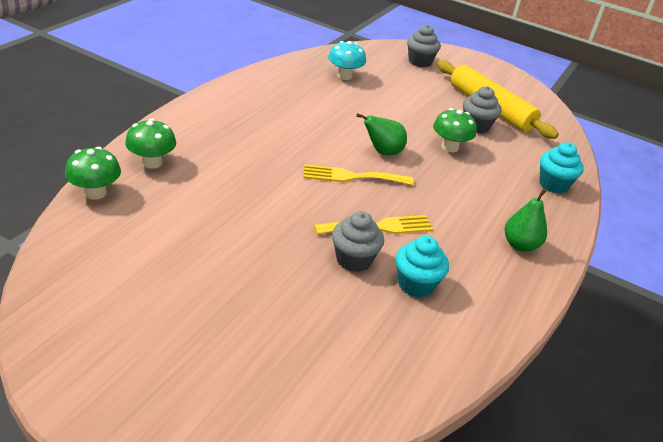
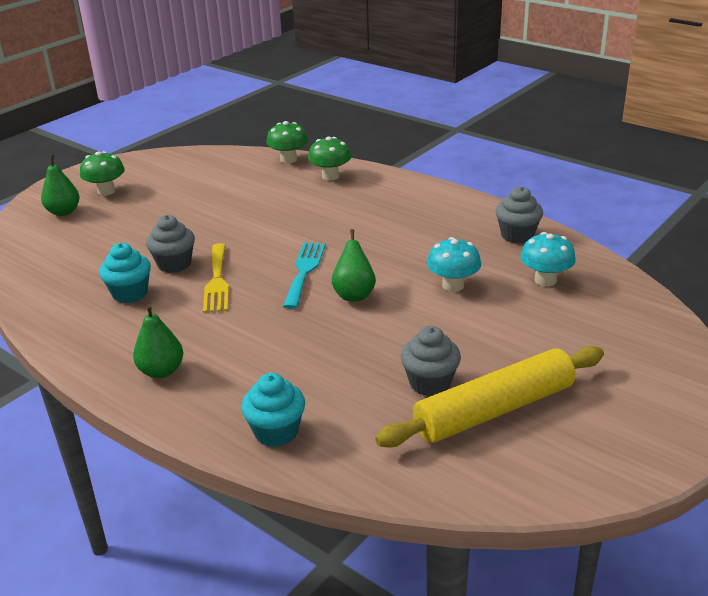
camera: 105 degrees right, 5 degrees down
(227, 396) = (64, 212): none -> green pear
(352, 176) = (304, 271): yellow fork -> turquoise fork
(359, 110) = (453, 285): none -> turquoise mushroom
(420, 62) = (634, 354): grey cupcake -> grey cupcake (517, 235)
(449, 147) = (369, 348): green mushroom -> green mushroom (106, 191)

